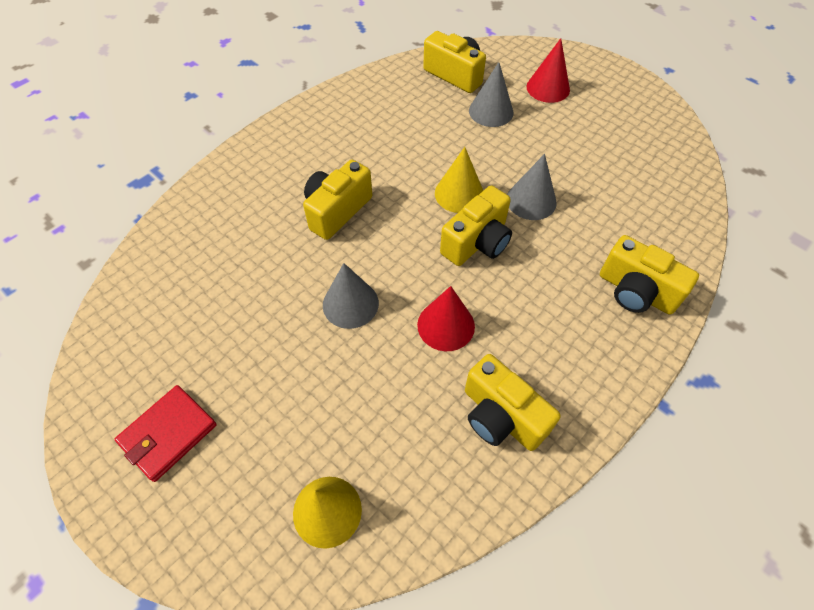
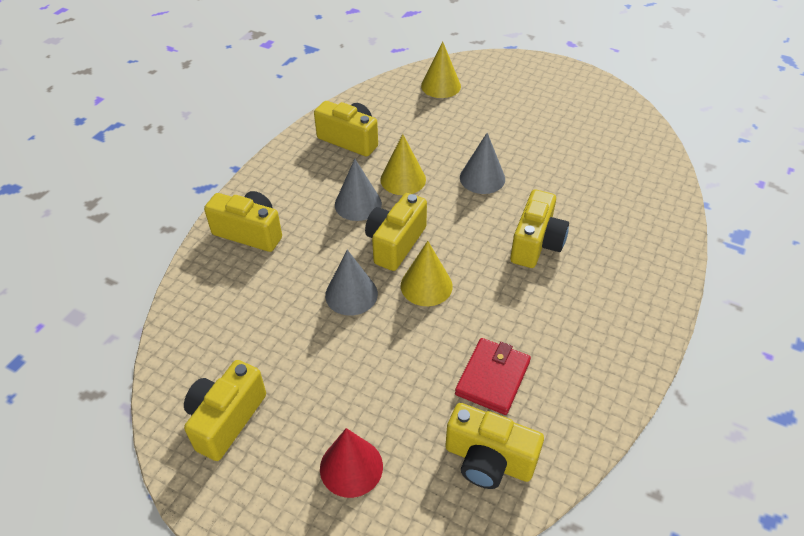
camera: 165 degrees right, 10 degrees down
(168, 433) = (554, 95): red wallet -> red wallet (492, 378)
(446, 325) = (403, 179): red cone -> yellow cone
(491, 111) = (421, 404): grey cone -> grey cone (358, 204)
(639, 129) = (226, 419): none -> yellow camera

